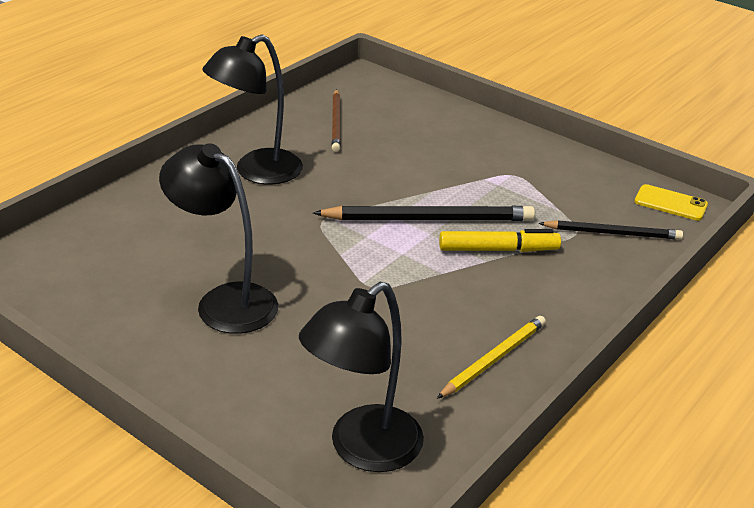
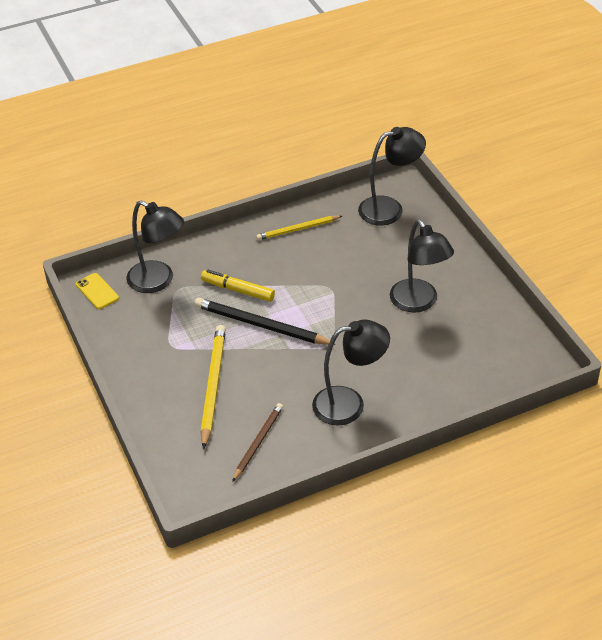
camera: 150 degrees left, 10 degrees up
(428, 152) = (213, 386): none -> yellow pencil
(612, 233) = (158, 281): black pencil -> black lamp

